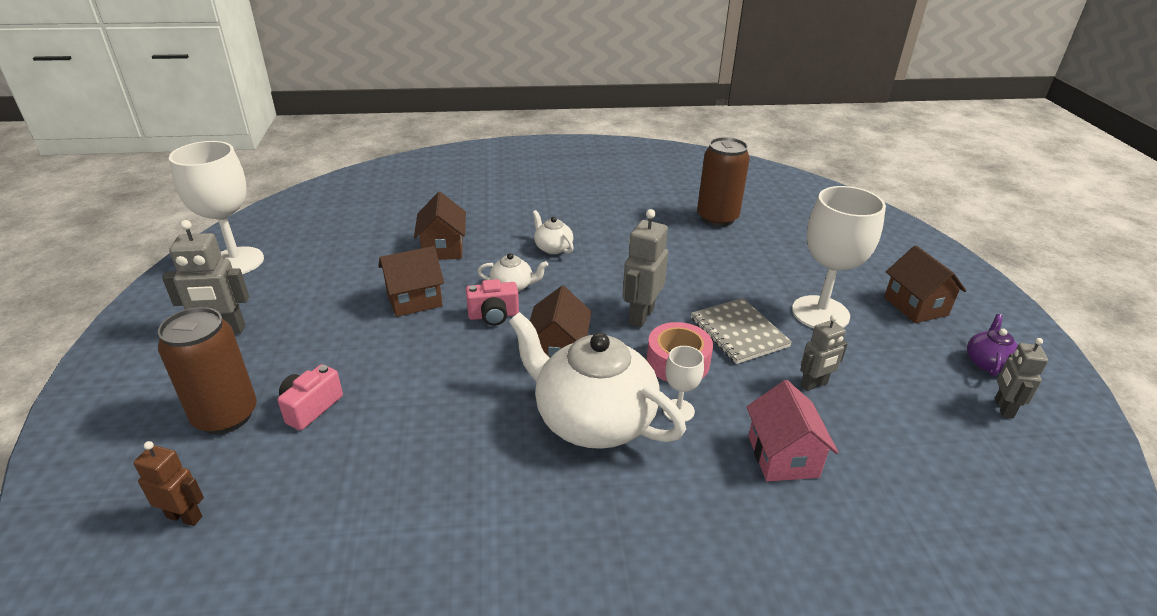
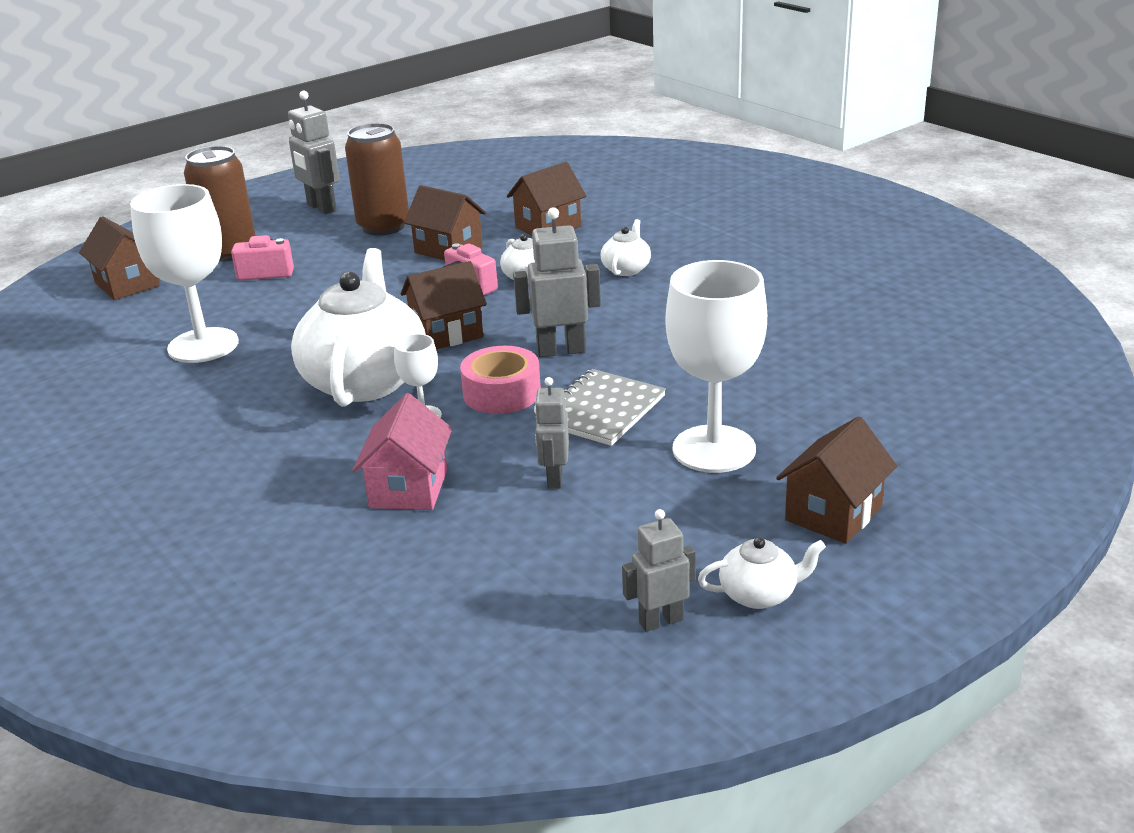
camera: 60 degrees right, 5 degrees down
(185, 516) = (127, 284): brown robot -> brown house
(236, 262) = (413, 171): white goblet -> white goblet (203, 345)
(717, 218) = (847, 328): brown can -> brown can (383, 227)
(783, 456) = (409, 488): pink house -> pink house turned 45 degrees counterclockwise
(814, 384) = (554, 478): grey robot -> grey robot turned 60 degrees clockwise
(987, 363) = (759, 594): purple teapot -> white teapot

